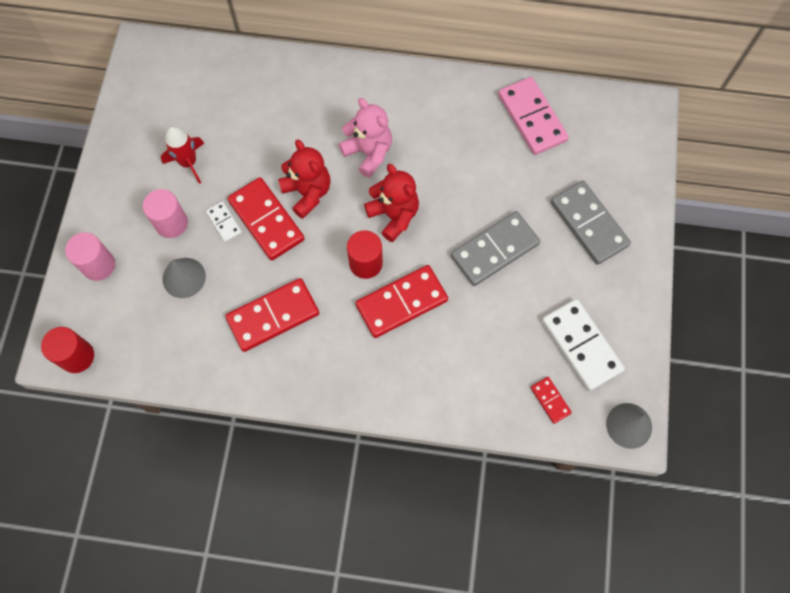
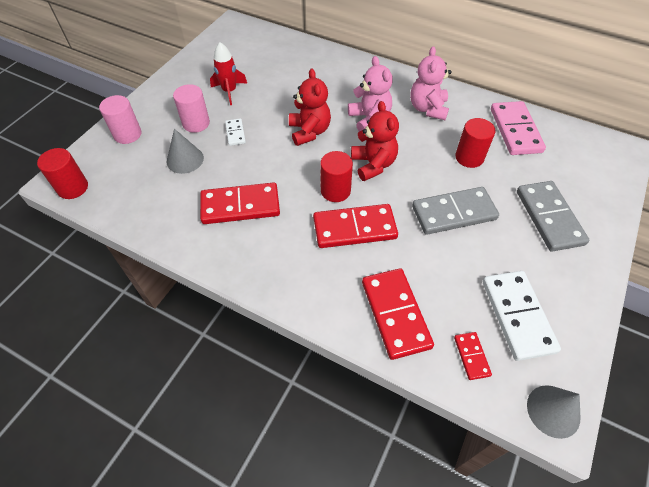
camera: 20 degrees right, 15 degrees down
(266, 220) = (268, 140): red domino -> red domino (395, 314)
(429, 116) = (428, 108): none -> pink teddy bear
(492, 172) = (469, 157): none -> red cylinder

